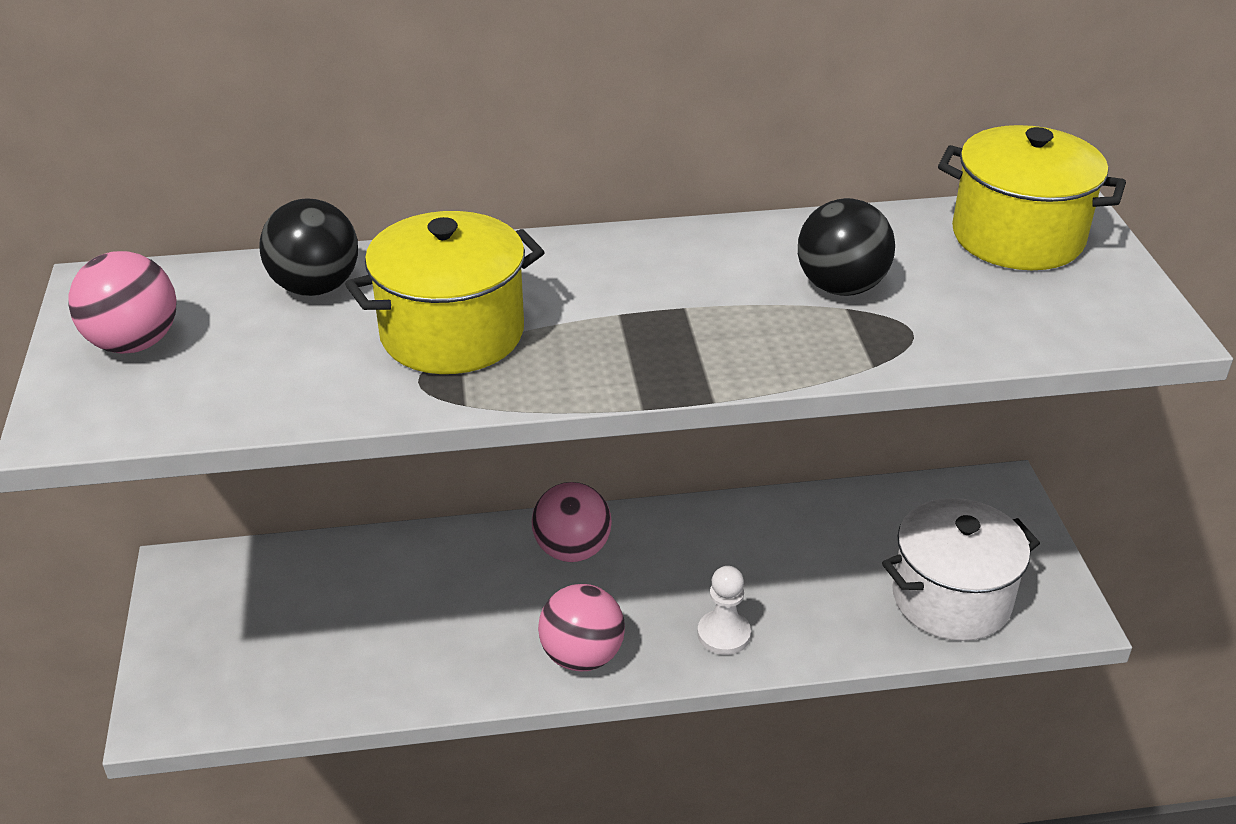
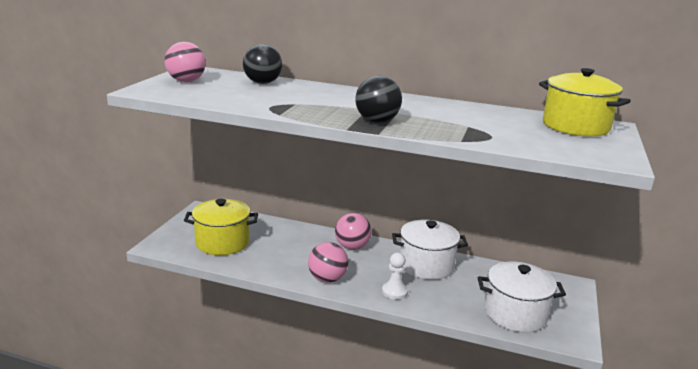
camera: 25 degrees right, 15 degrees down
(452, 333) = (297, 100): yellow pot -> yellow pot (222, 242)
(738, 542) = (426, 265): none -> white pot
(841, 287) = (472, 121): black ball -> black ball (377, 121)

